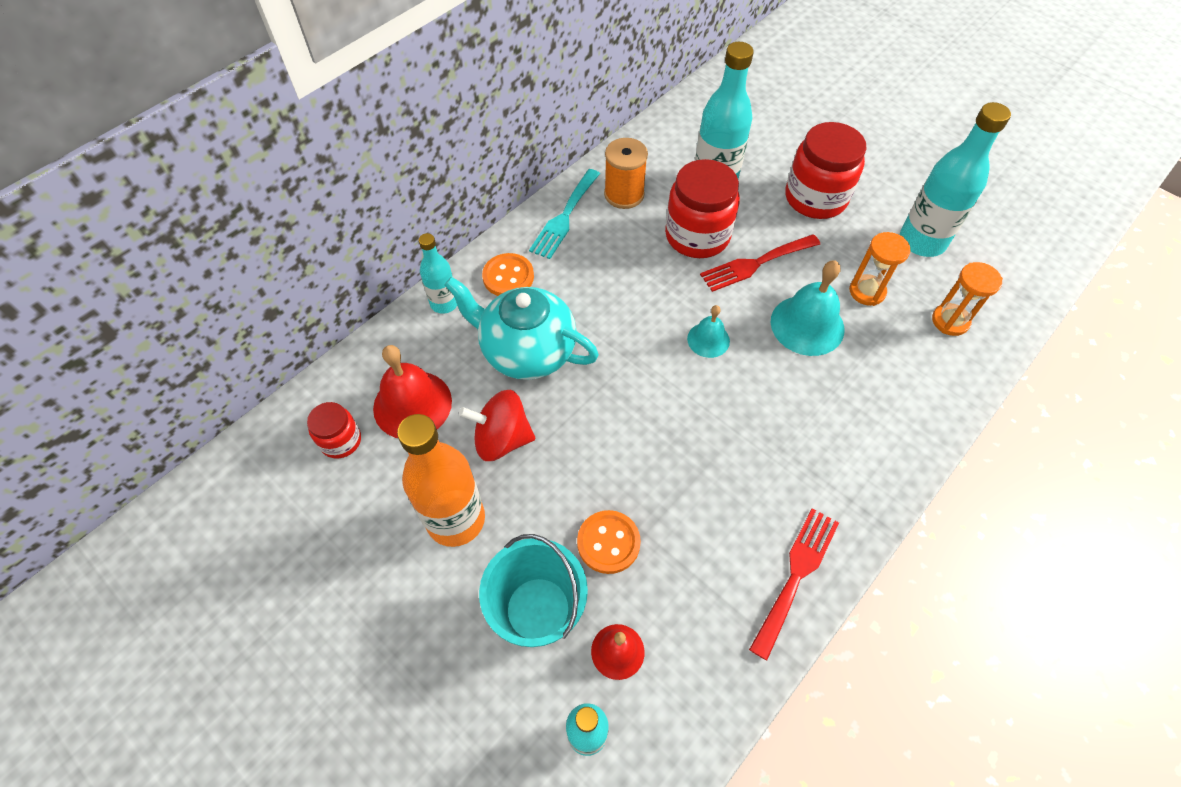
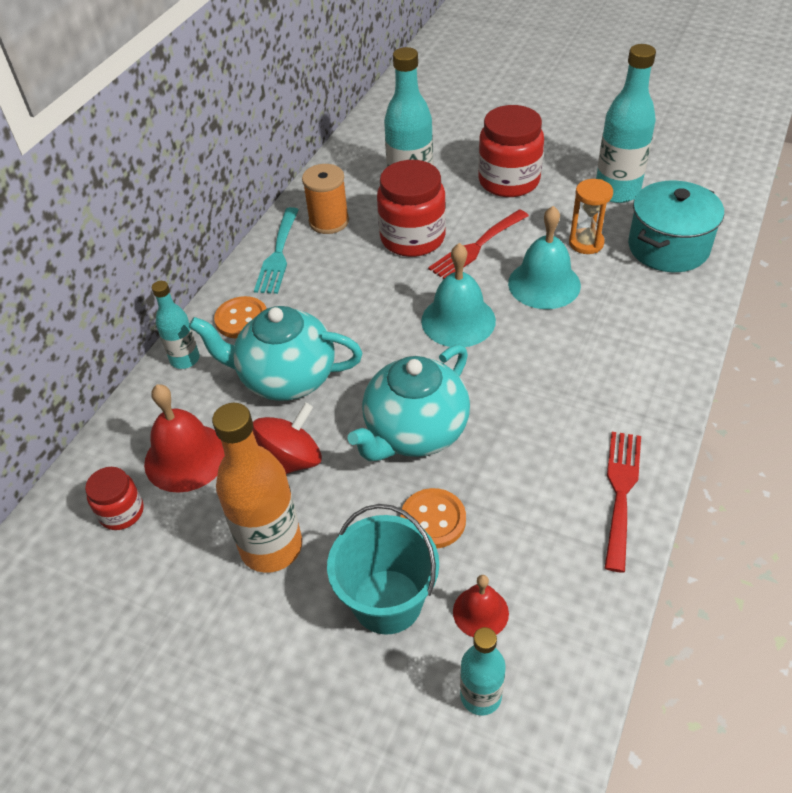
camera: 15 degrees left, 10 degrees down
(502, 439) = (290, 461): red spinning top -> red spinning top turned 150 degrees clockwise
(624, 446) = (414, 432): none -> turquoise teapot
(708, 339) = (458, 320): turquoise bell -> turquoise bell, size x1.75
(950, 321) = (668, 247): orange hourglass -> turquoise pot

